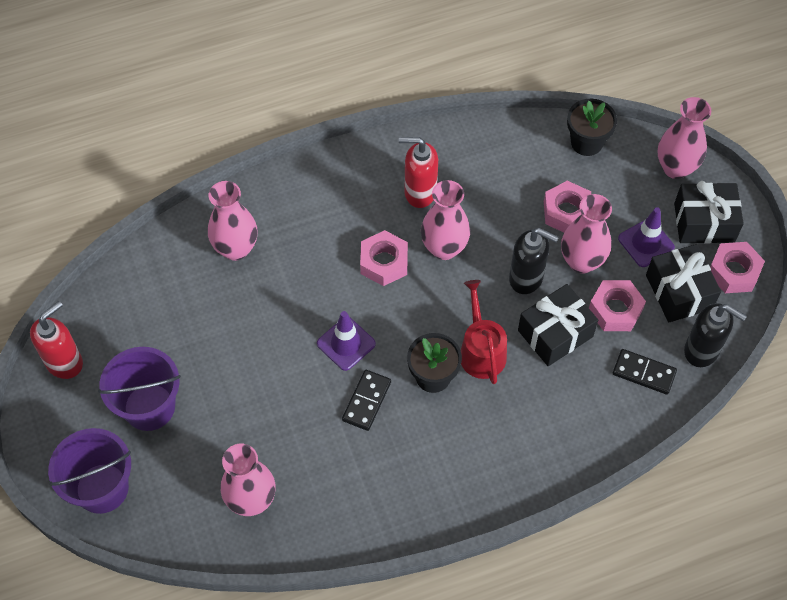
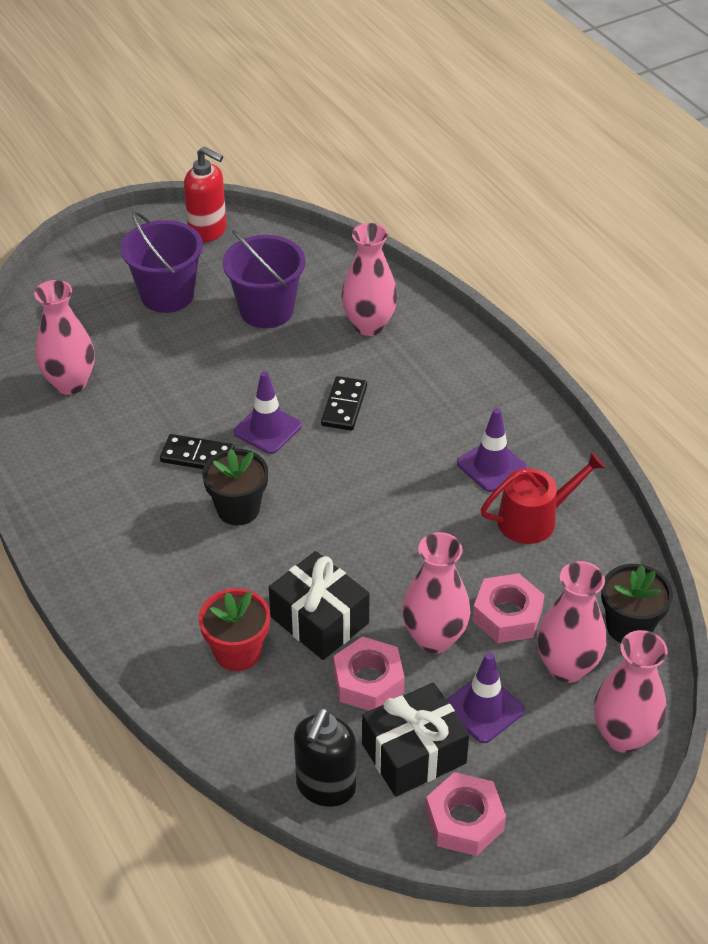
camera: 80 degrees right, 15 degrees down
(102, 488) = (76, 279): purple bucket -> purple bucket (266, 310)
(384, 262) = (382, 446): pink nut -> none
(419, 192) = (491, 466): red soap dispenser -> purple traffic cone
(444, 248) = (417, 498): pink vase -> pink vase (566, 667)
(481, 350) = (281, 549): red watering can -> red watering can (534, 519)
(526, 278) = (394, 583): black soap dispenser -> none
(578, 393) = (237, 652): none -> red flower pot
(644, 373) = (279, 721): black domino -> black domino (344, 406)
(704, 222) = (539, 778): black gift -> none

